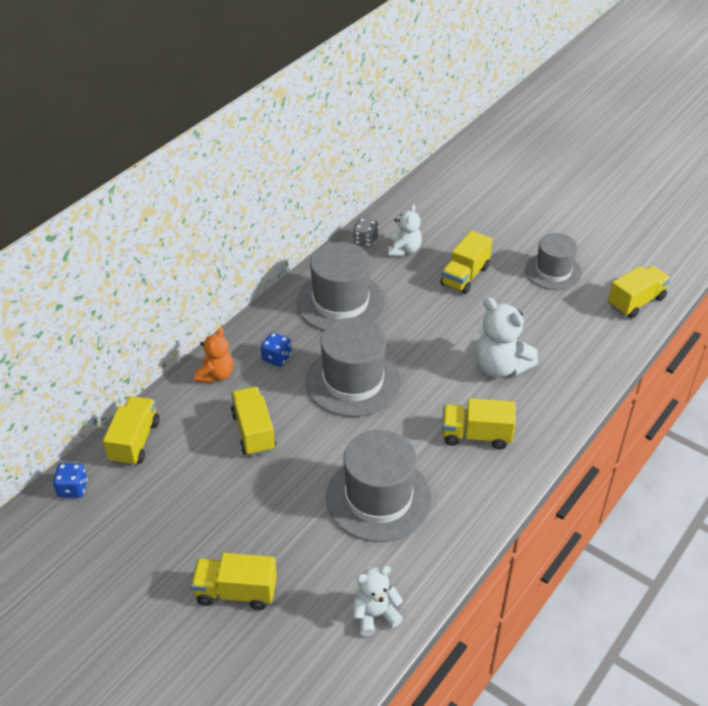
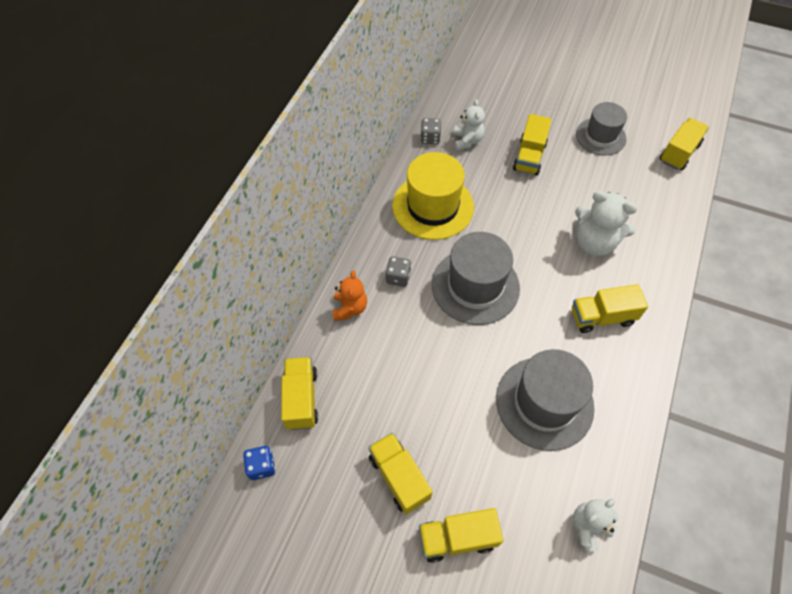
camera: 15 degrees left, 15 degrees up
(253, 432) = (407, 361): yellow truck -> yellow truck (399, 477)
(276, 358) = (398, 277): blue dice -> grey dice
(340, 302) = (433, 206): grey hat -> yellow hat

